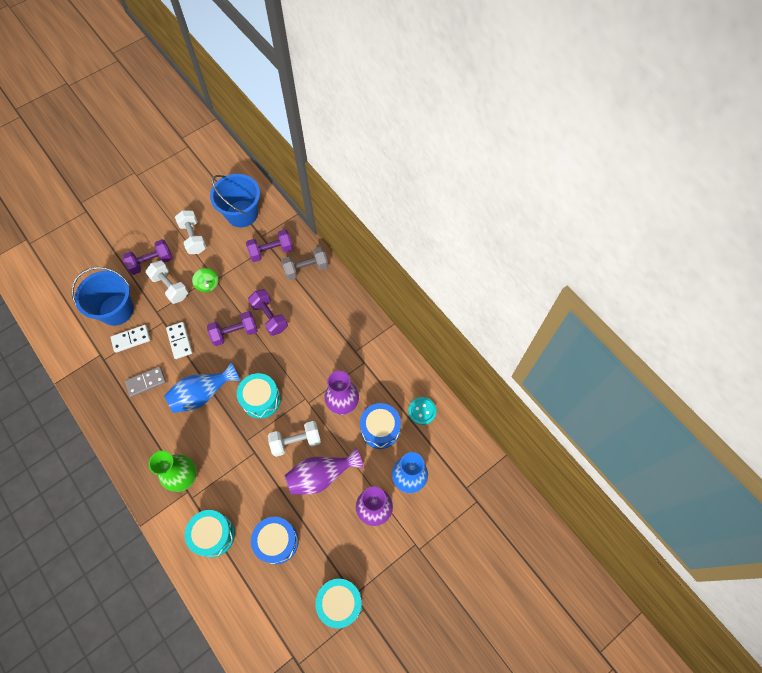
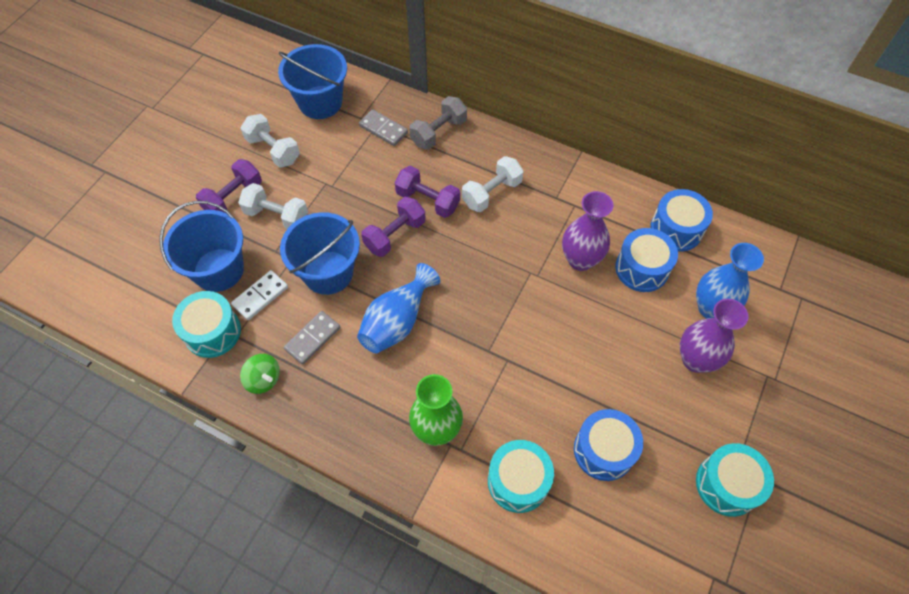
camera: 25 degrees left, 5 degrees down
(179, 341) = (328, 272): white domino -> blue bucket
(208, 284) = (325, 195): green spinning top -> green spinning top (263, 379)
(261, 399) = (477, 296): turquoise drum -> turquoise drum (212, 332)
(271, 251) = (383, 129): purple dumbbell -> grey domino
(296, 441) = (551, 325): white dumbbell -> white dumbbell (491, 193)
(321, 475) = (607, 350): purple vase -> none
(422, 411) = (676, 229): turquoise button -> blue drum

